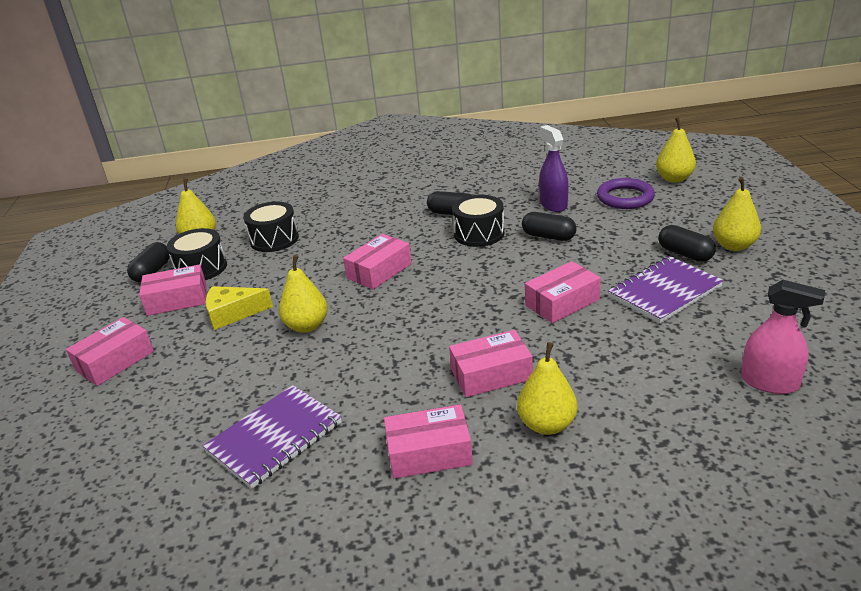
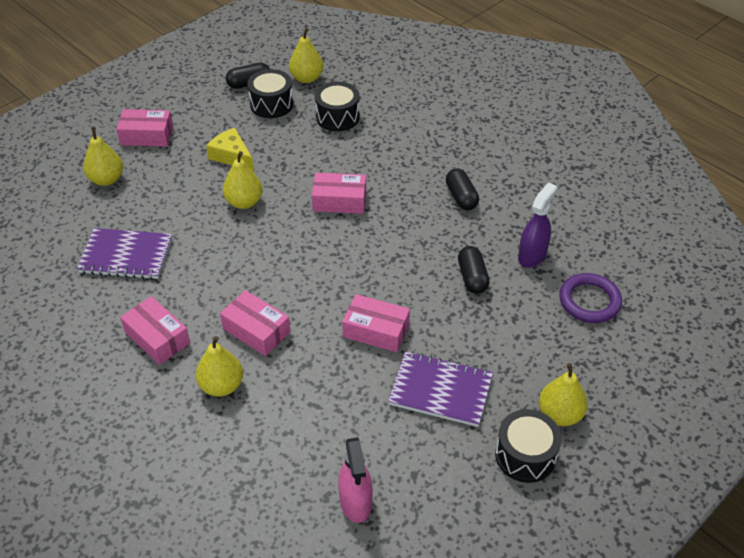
camera: 50 degrees right, 15 degrees up
(177, 300) = (227, 118): pink box -> none
(479, 234) = (441, 231): black drum -> black drum (525, 455)
(674, 179) = (663, 323): yellow pear -> yellow pear (107, 179)
(685, 254) = (516, 383): black capsule -> none

